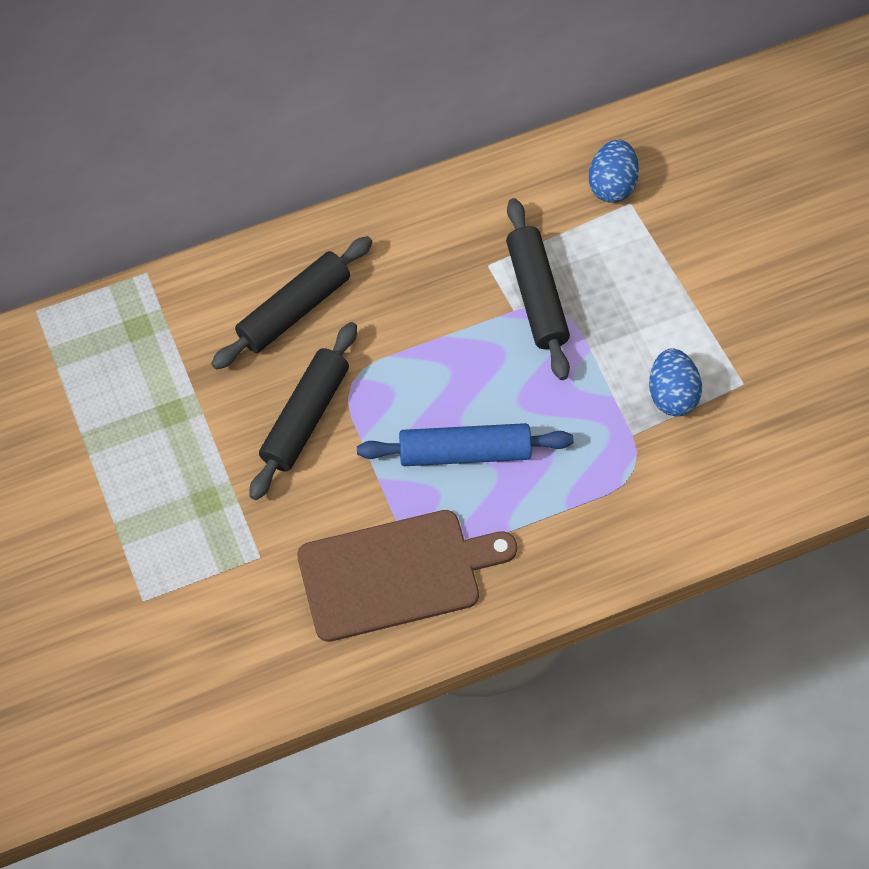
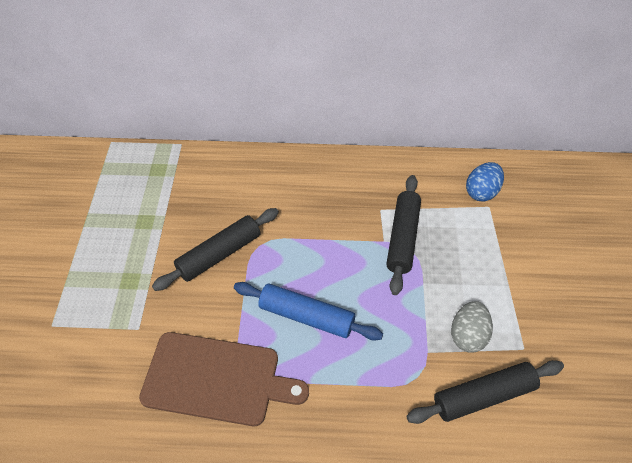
camera: 25 degrees right, 10 degrees down
(294, 310) = (250, 192): black rolling pin -> black rolling pin (483, 396)
(672, 394) = (468, 335): blue egg -> grey egg

